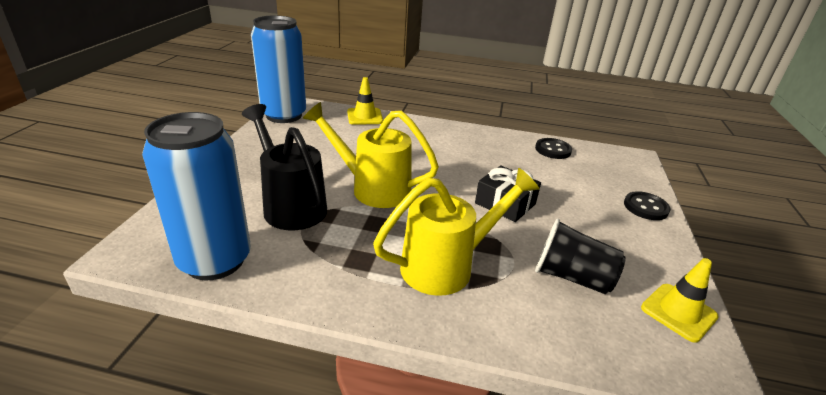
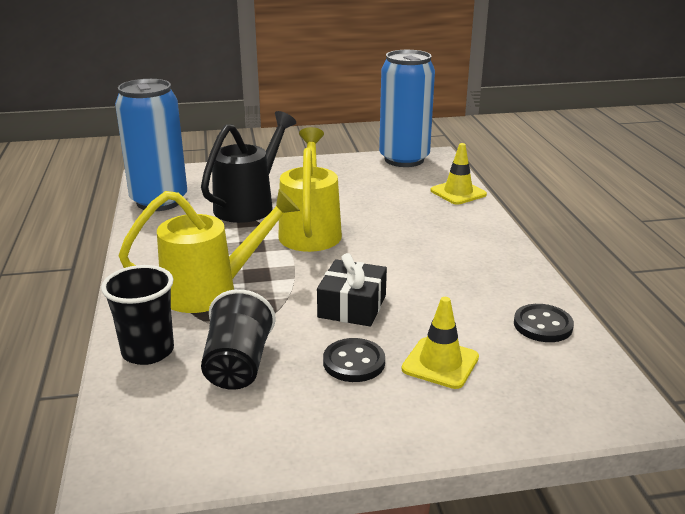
camera: 70 degrees right, 5 degrees down
(446, 266) = (211, 290): yellow watering can -> yellow watering can turned 60 degrees counterclockwise
(538, 327) = (148, 351): none -> black cup
(645, 207) = (453, 421): black button -> black button (354, 362)
(678, 312) = (217, 448): yellow traffic cone -> yellow traffic cone (440, 363)

